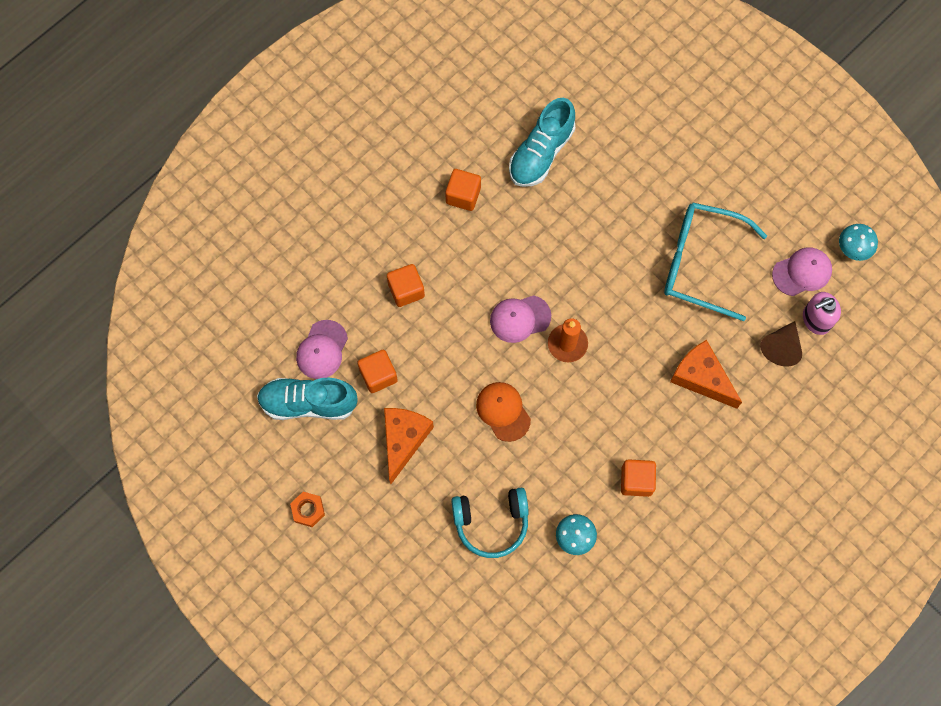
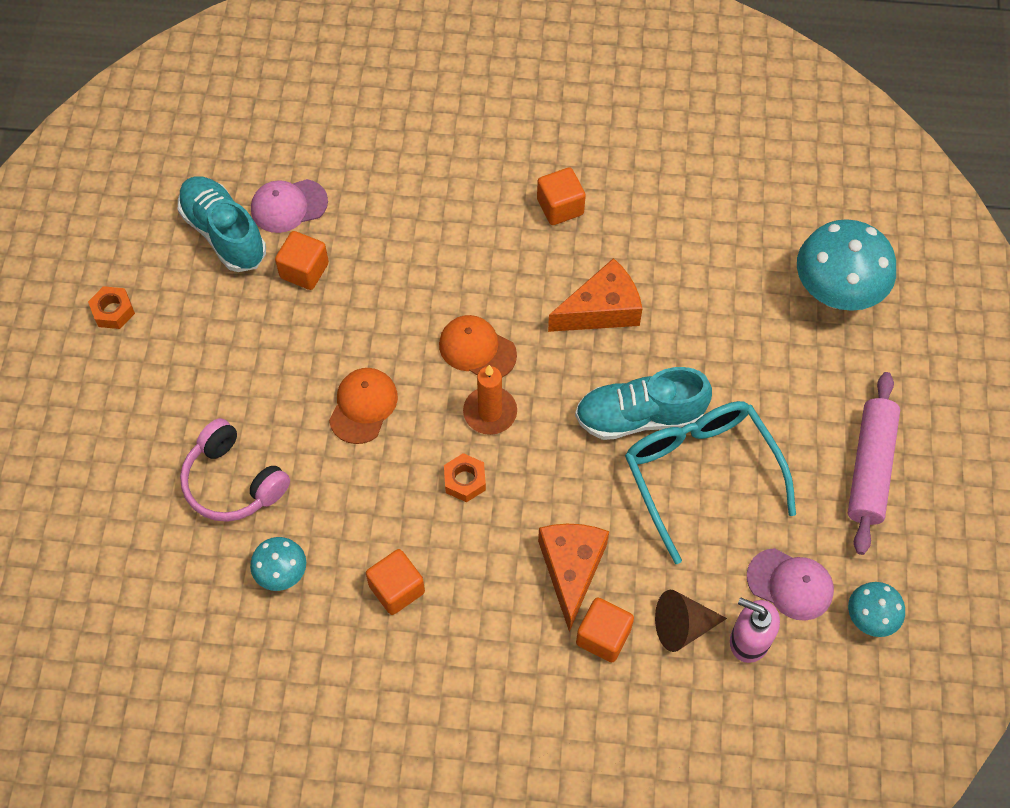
camera: 50 degrees right, 10 degrees down
(404, 440) = (255, 340): orange cheese -> orange cheese (601, 310)
(406, 290) = (414, 230): orange cube -> orange cube (603, 636)
(491, 523) = (233, 482): turquoise headphones -> pink headphones
(520, 318) = (477, 349): pink cap -> orange cap
(541, 153) = (673, 240): turquoise shoe -> turquoise shoe (640, 416)
(599, 392) = (465, 481): none -> orange nut
(651, 97) = (836, 293): none -> turquoise mushroom
(769, 174) = (870, 468): none -> pink rolling pin

